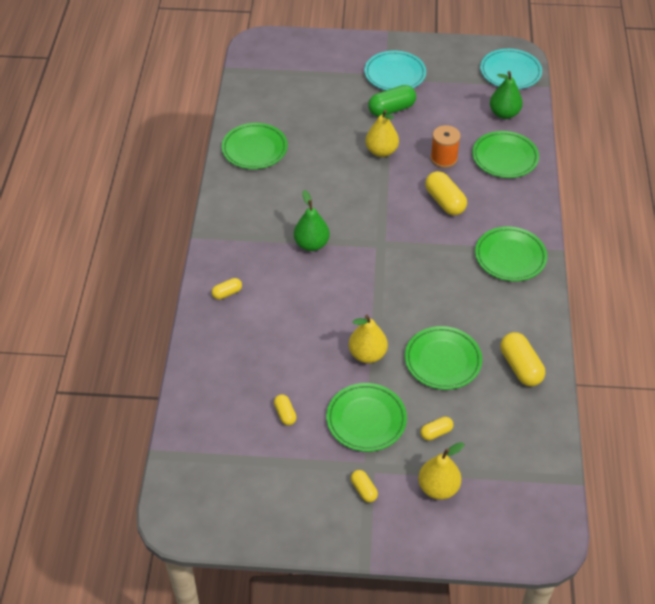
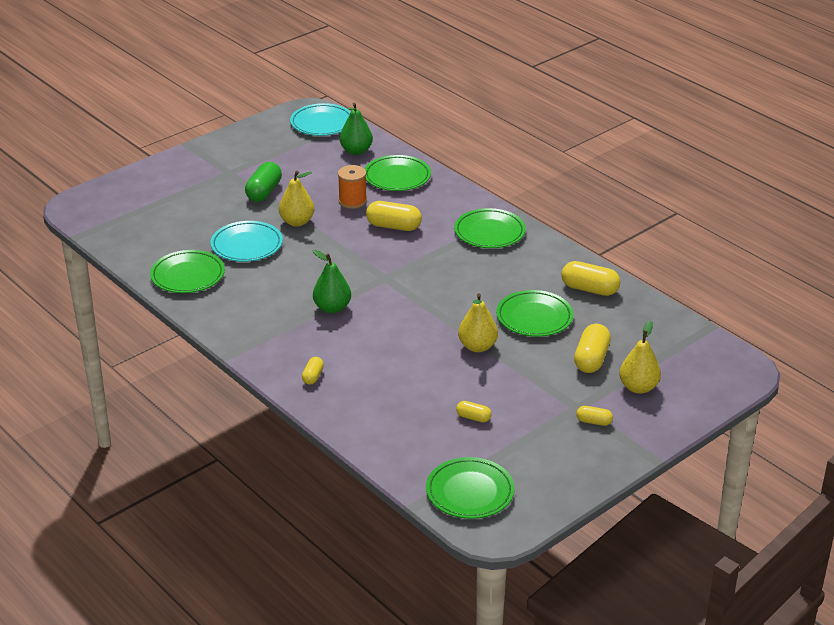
camera: 45 degrees left, 15 degrees down
(366, 420) = (535, 383): green plate -> green plate (470, 492)
(395, 74) = (231, 169): turquoise plate -> turquoise plate (247, 245)
(436, 432) = (591, 359): yellow capsule -> yellow capsule, size x1.82

